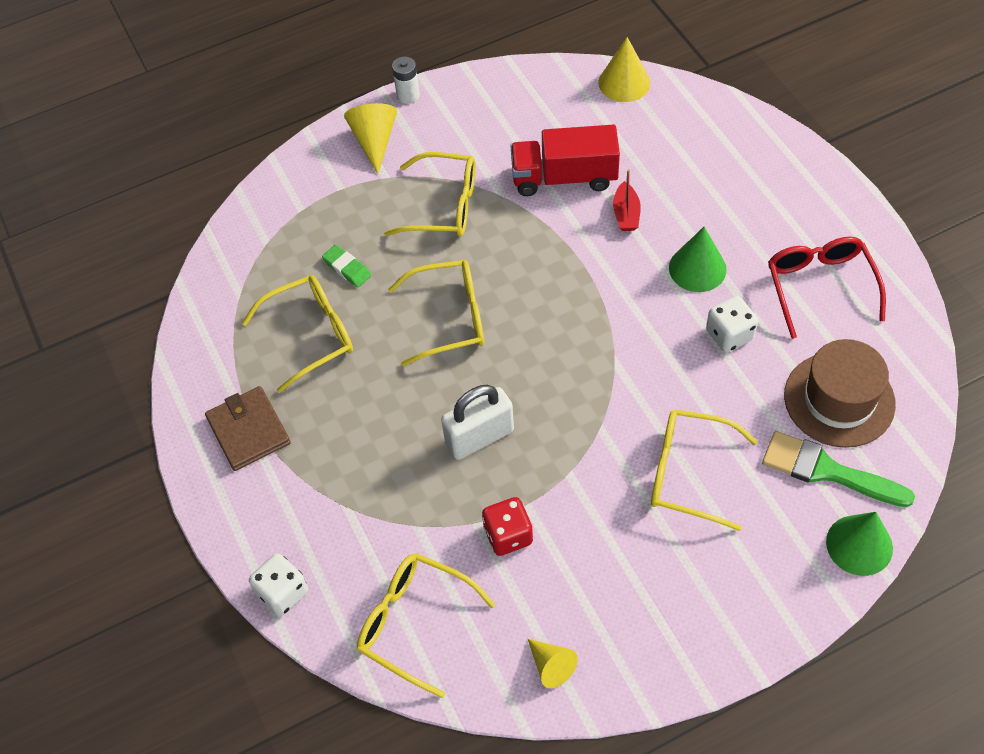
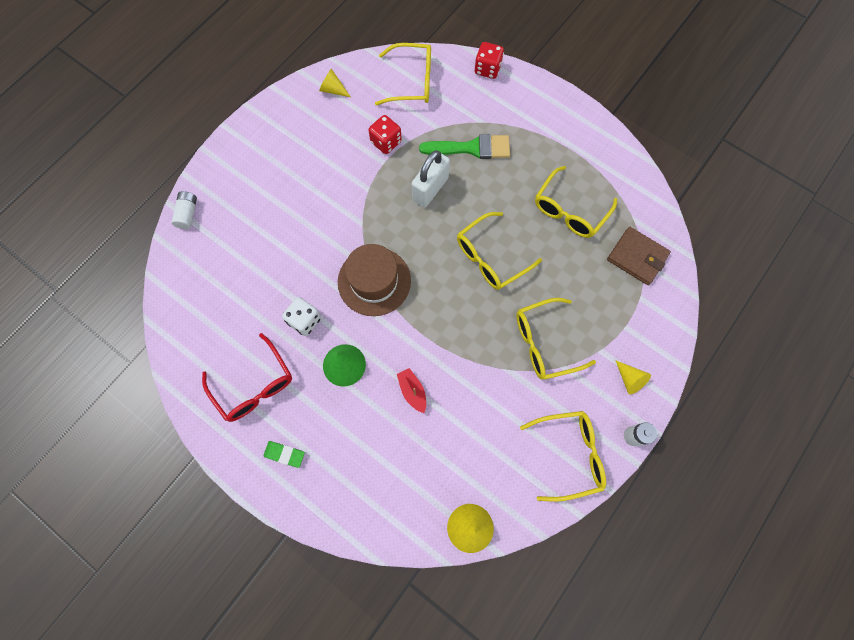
camera: 150 degrees right, 15 degrees up
(248, 431) = (564, 139): brown wallet -> brown wallet (637, 257)
(282, 593) = (487, 69): white dice -> red dice
(347, 268) = (578, 265): green eraser -> green eraser (284, 454)
(374, 141) = (629, 379): yellow cone -> yellow cone, size x0.66
(564, 177) = (472, 406): red truck -> none
(688, 473) = (299, 216): yellow glasses -> yellow glasses (569, 454)
(826, 471) = (217, 251): green brush -> green brush (471, 148)
(839, 399) = (220, 302): brown hat -> brown hat (374, 281)
(859, 545) = (188, 214): green cone -> white battery

